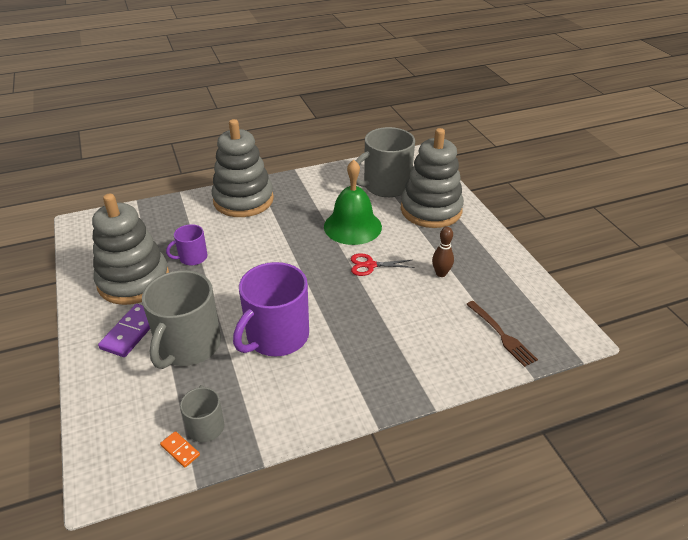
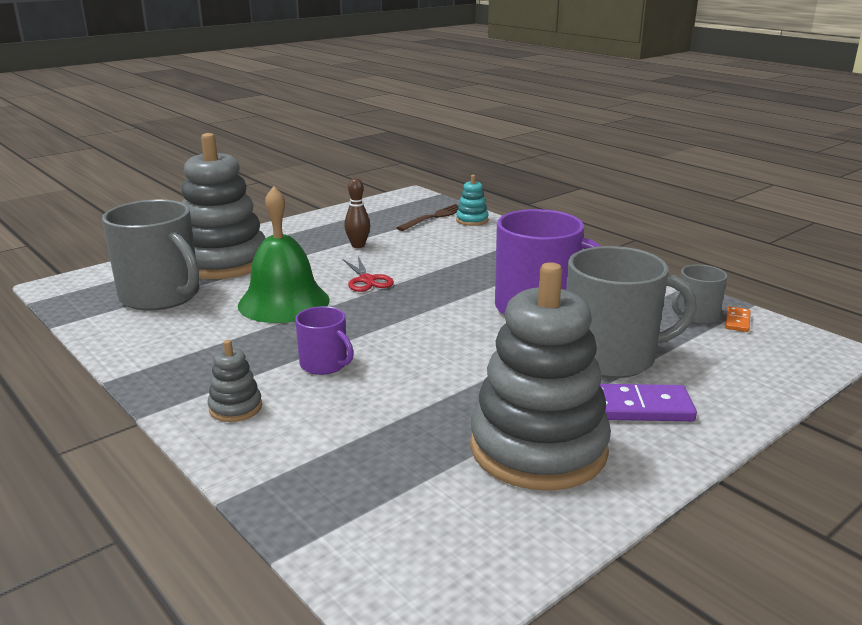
camera: 110 degrees left, 15 degrees down
(192, 257) = (437, 410): purple mug -> purple mug (325, 364)
(243, 200) = (235, 408): grey stacking toy -> grey stacking toy, size x0.41
(485, 359) = (472, 220): none -> turquoise stacking toy

